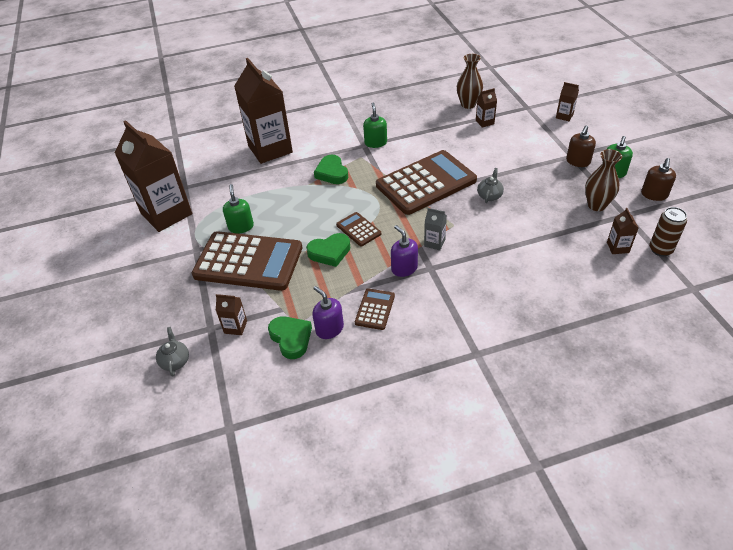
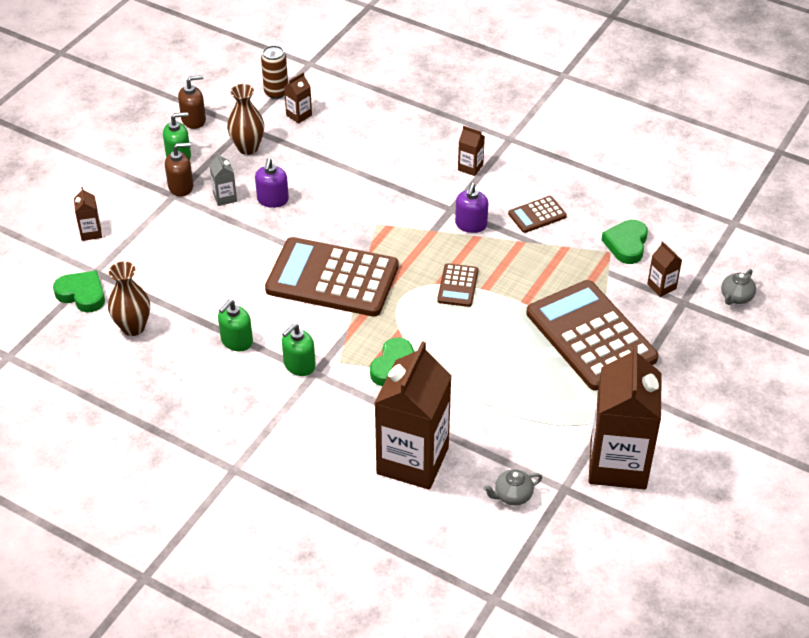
camera: 135 degrees left, 0 degrees up
(241, 226) = (558, 380): green soap dispenser -> green soap dispenser (236, 341)
(329, 252) = (510, 286): green heart -> green heart (82, 294)
(329, 329) = (589, 229): purple soap dispenser -> purple soap dispenser (273, 200)
(434, 243) = (416, 223): grey carton -> grey carton (225, 197)
(484, 122) = (163, 292): brown carton -> brown carton (470, 167)
(489, 196) = (305, 222): grey teapot -> grey teapot (512, 495)

